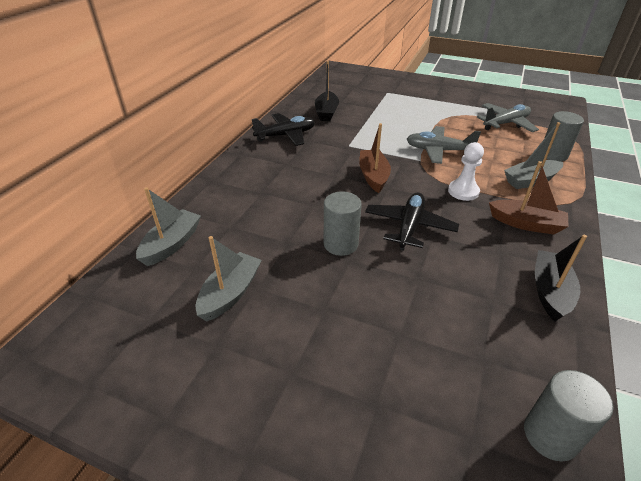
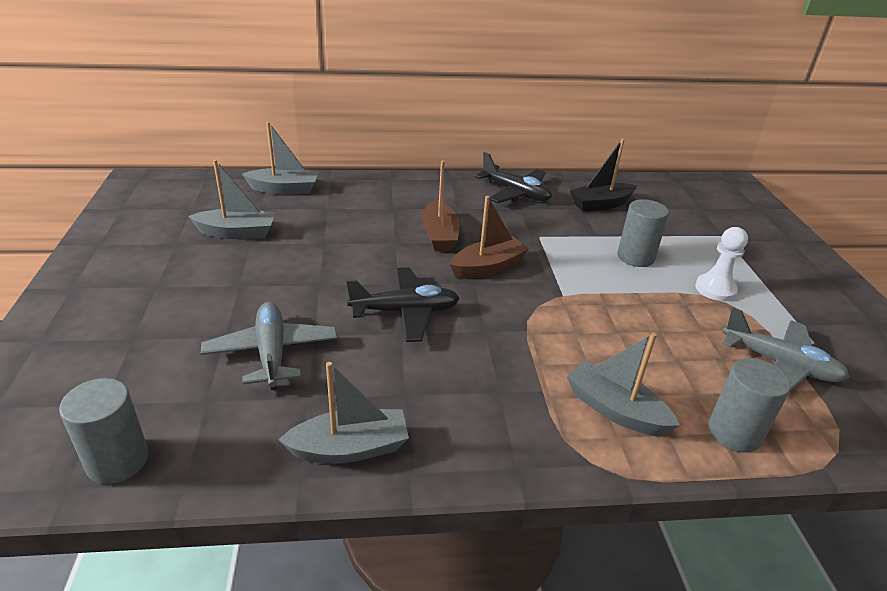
camera: 60 degrees right, 5 degrees down
(340, 244) = (341, 272): grey cylinder -> grey cylinder (635, 257)
(438, 151) = (605, 307): grey plane -> grey plane (272, 352)
(463, 191) = (520, 344): white pawn -> white pawn (715, 289)
(526, 224) = (489, 413): brown boat -> brown boat (439, 235)
(550, 291) = (349, 448): black boat -> grey boat

